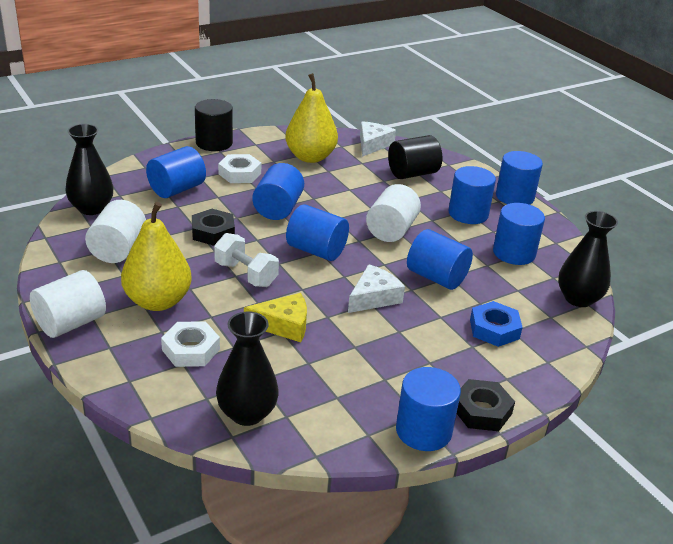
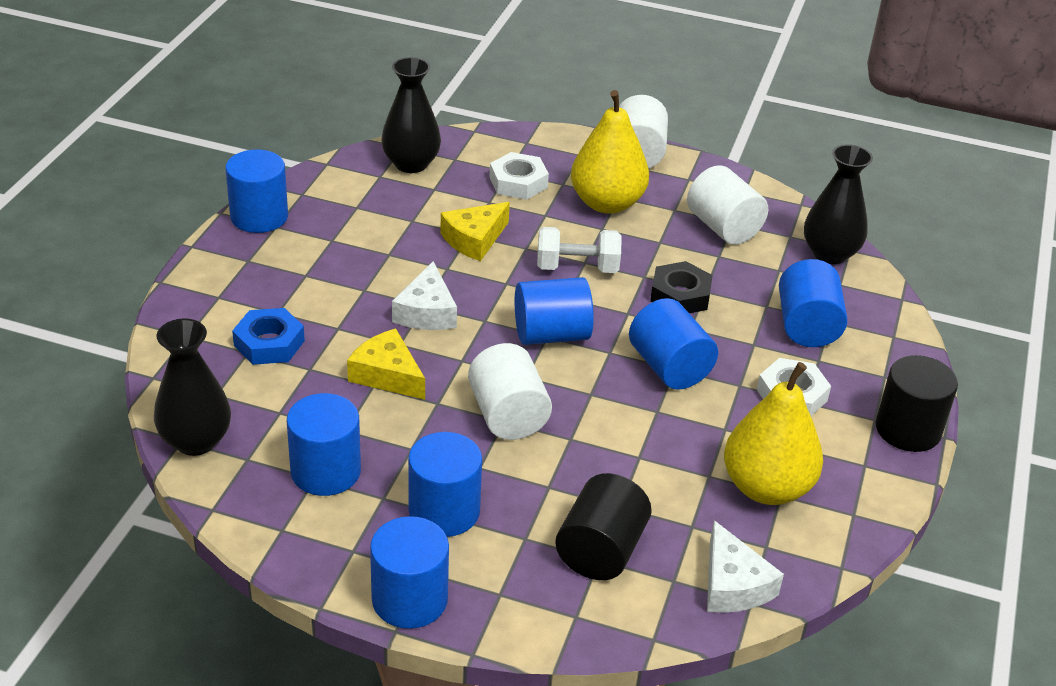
camera: 140 degrees right, 5 degrees up
(436, 277) = (387, 375): blue cylinder -> yellow cheese
(482, 411) = (221, 255): black nut -> none

